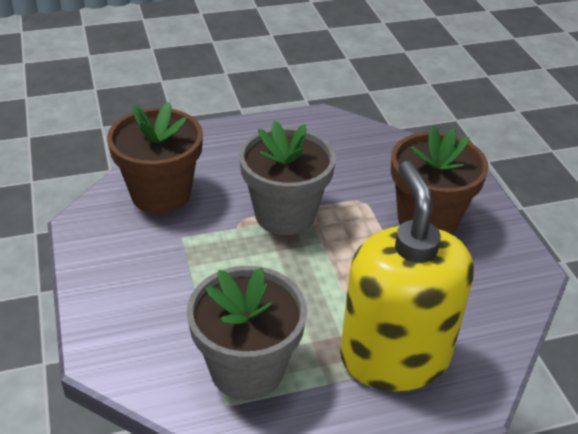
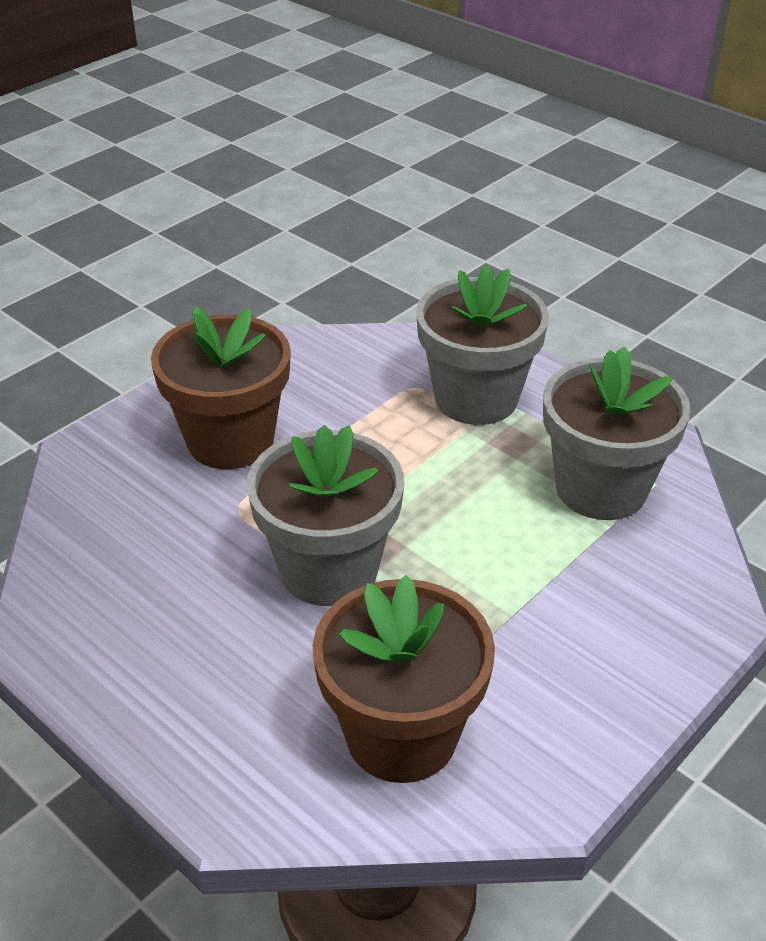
camera: 120 degrees left, 0 degrees up
(394, 356) = (476, 398): yellow soap dispenser -> grey flower pot

